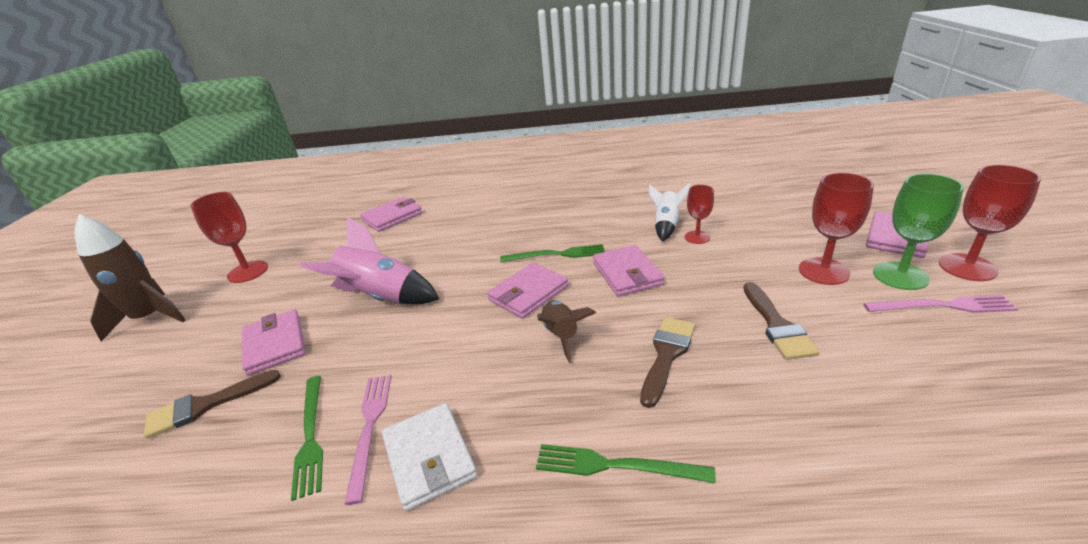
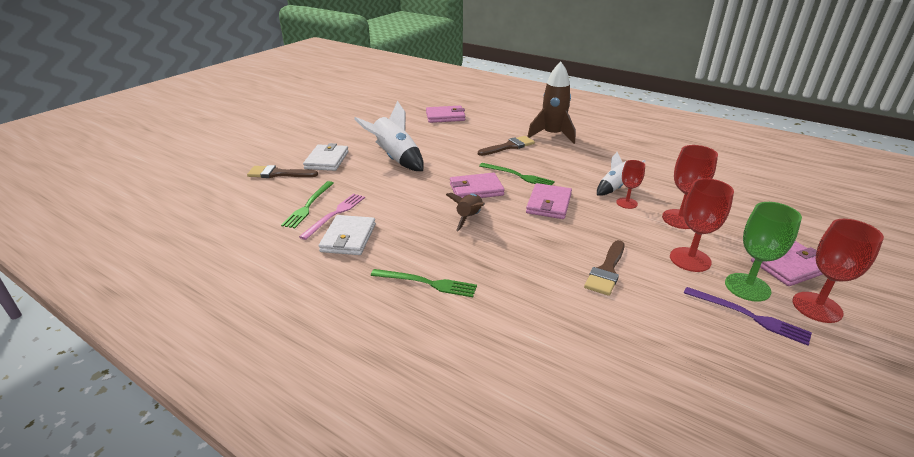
camera: 30 degrees right, 0 degrees up
(150, 318) = (285, 125): brown rocket -> brown rocket (552, 135)
(248, 272) = (344, 119): red goblet -> red goblet (680, 219)
(275, 344) = (327, 160): pink wallet -> white wallet
(381, 297) = (396, 158): pink rocket -> white rocket
(615, 466) = (427, 283): green fork -> green fork turned 150 degrees clockwise
(667, 355) = (516, 253): brown brush -> brown brush (509, 146)
(943, 306) = (749, 316): pink fork -> purple fork

